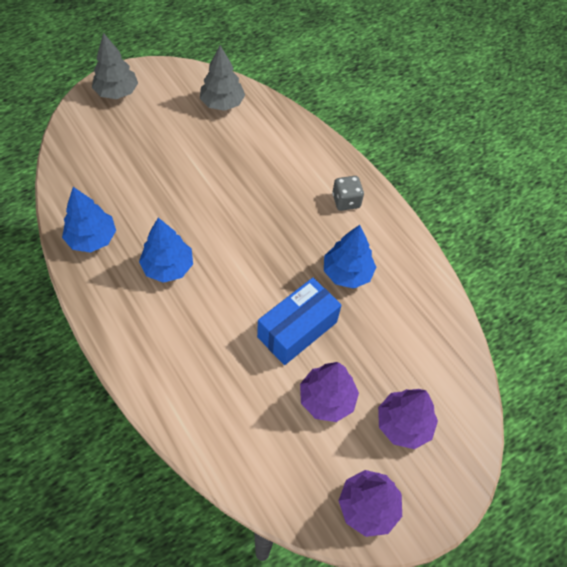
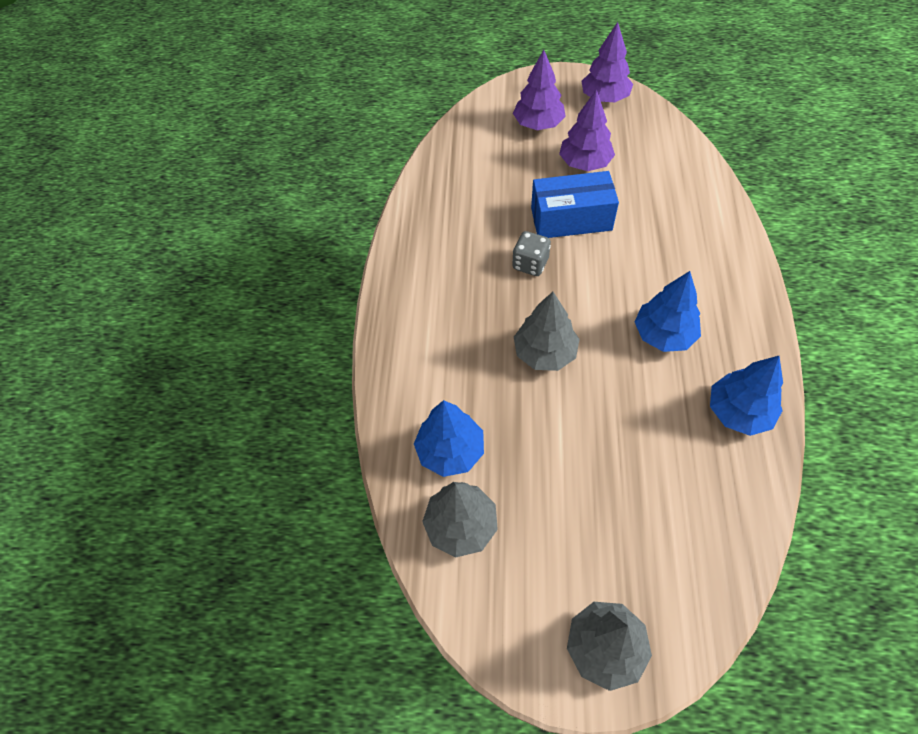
camera: 135 degrees left, 0 degrees up
(242, 212) = (545, 353): none -> grey tree
(346, 201) = (423, 306): grey dice -> grey dice (530, 264)
(347, 273) = (486, 240): blue tree -> blue tree (450, 451)

